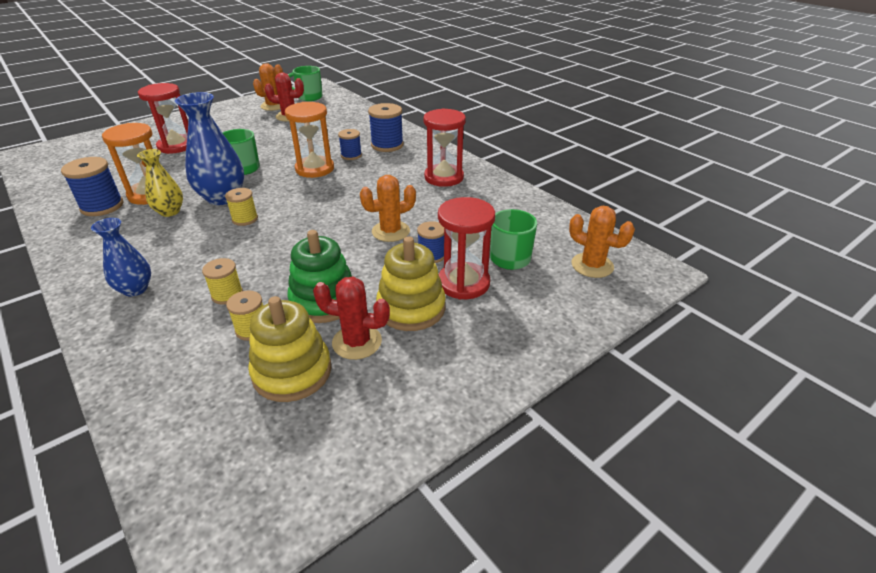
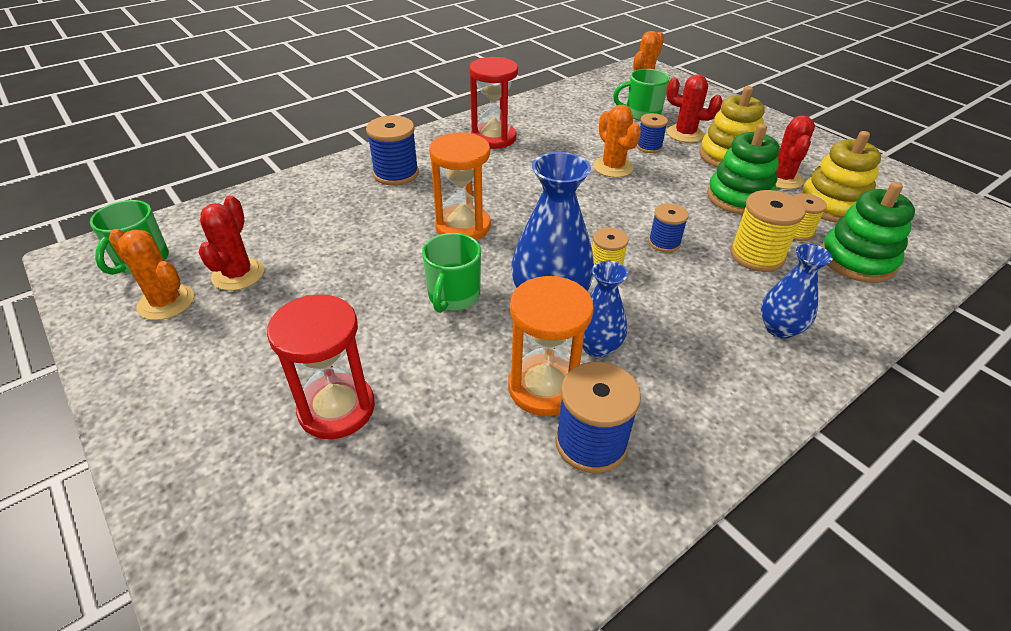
camera: 90 degrees left, 5 degrees up
(170, 211) = (597, 347): yellow vase -> blue vase
(190, 362) = (857, 260): none -> green stacking toy
(227, 295) = (756, 255): yellow spool -> yellow spool, size x1.61
(351, 155) = (423, 200): blue spool -> blue spool (664, 243)
(463, 283) = (685, 134): red hourglass -> red cactus

